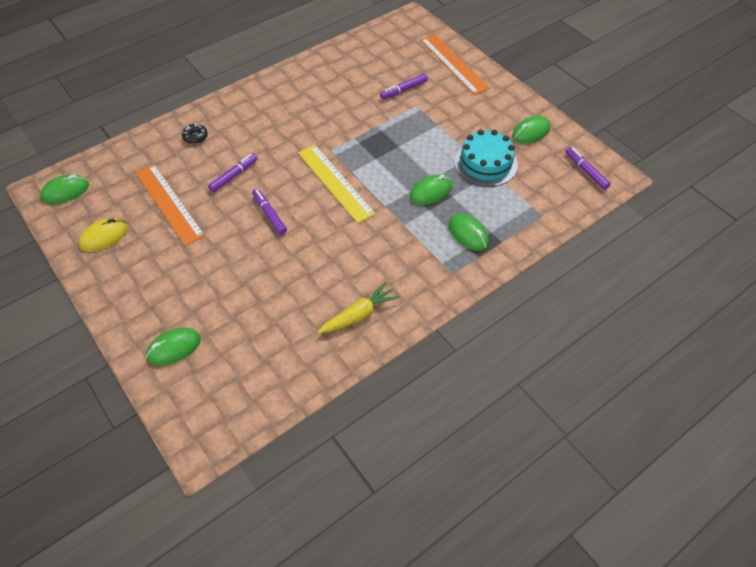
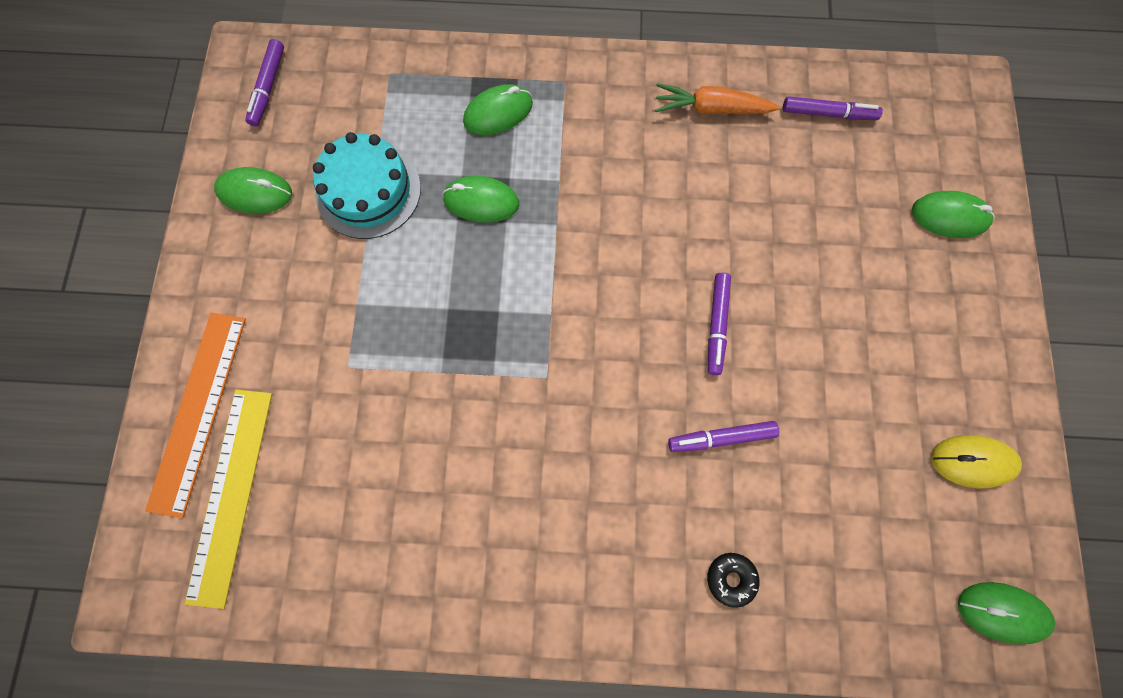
camera: 140 degrees left, 20 degrees up
(169, 203) = (848, 456): orange ruler -> none
(335, 183) = (589, 312): yellow ruler -> yellow ruler (231, 494)
(359, 314) = (711, 109): yellow carrot -> orange carrot
(404, 90) = (331, 415): purple marker -> purple marker (828, 113)
(468, 234) = (498, 113): green mouse -> green mouse turned 60 degrees clockwise

